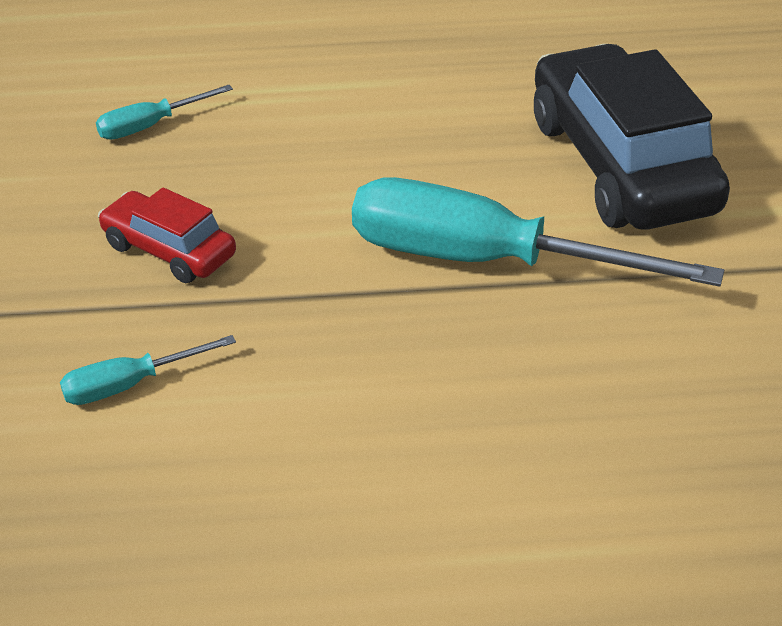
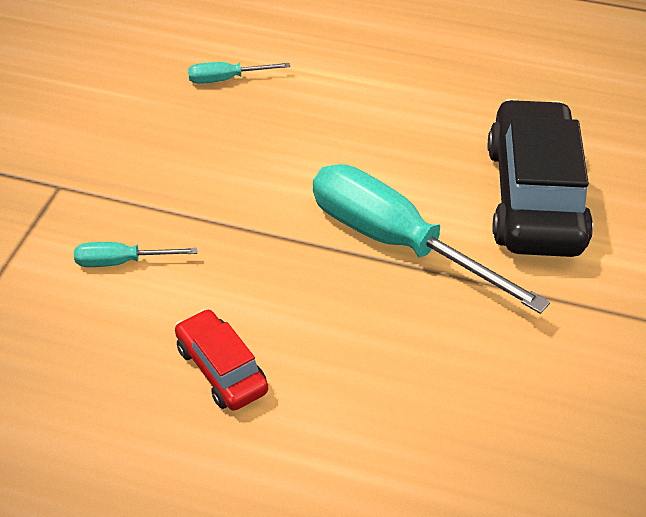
camera: 20 degrees right, 5 degrees up
(169, 251) = (192, 174): red car -> red car (221, 369)

